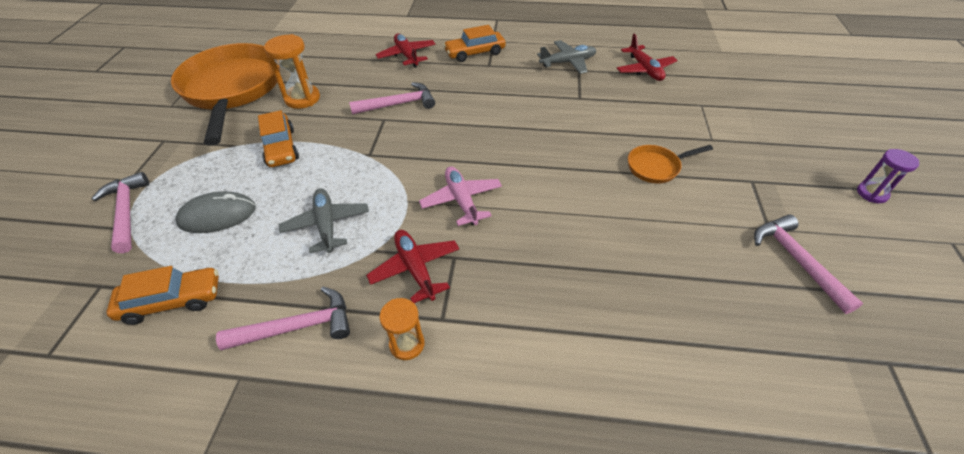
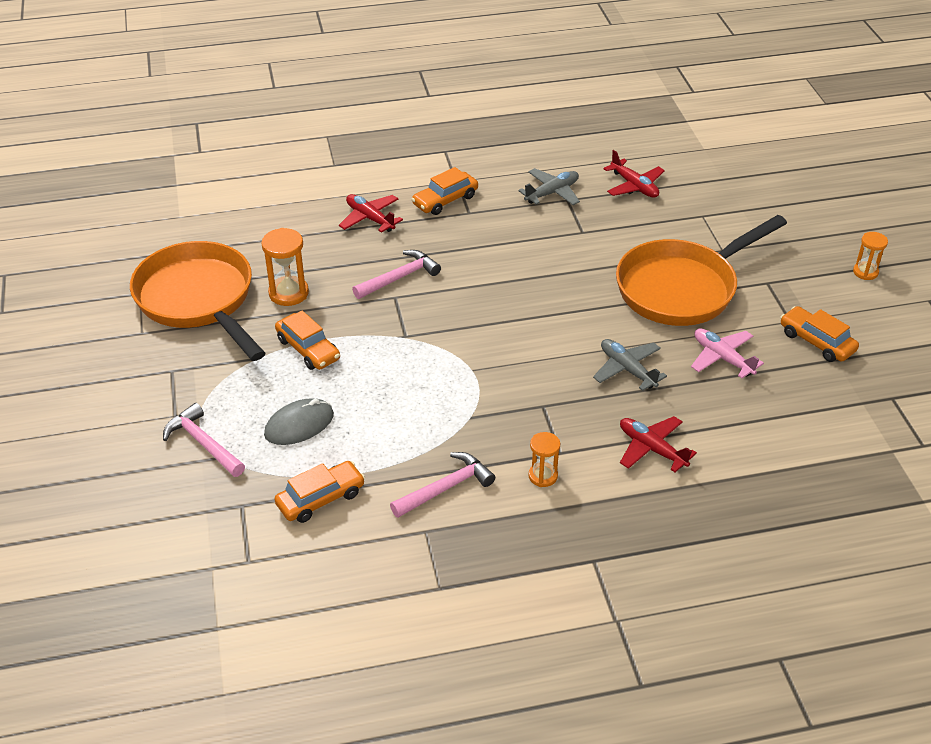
camera: 20 degrees left, 5 degrees down
(327, 225) = (411, 408): grey plane -> grey plane (627, 369)
(415, 269) = (515, 422): red plane -> red plane (652, 449)
(461, 200) = (522, 358): pink plane -> pink plane (722, 358)
(656, 167) = (682, 288): orange pan -> orange pan, size x2.38
(796, 260) = (816, 341): pink hammer -> orange car
(872, 193) = (865, 272): purple hourglass -> orange hourglass

